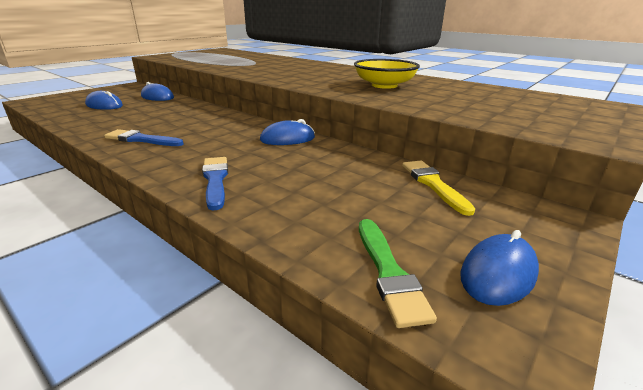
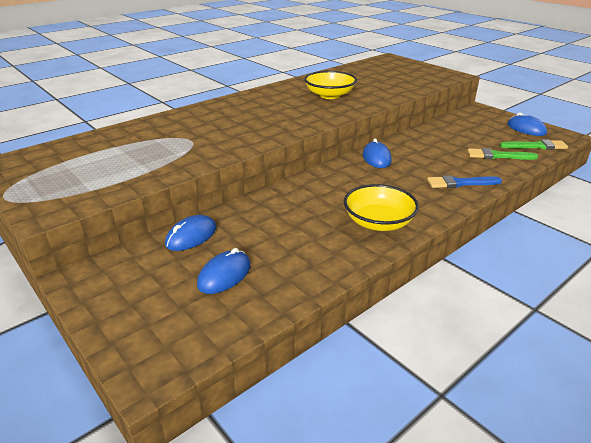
camera: 80 degrees left, 5 degrees up
(141, 139) = (378, 222): blue brush -> yellow bowl
(317, 217) = (498, 156): none -> green brush
(433, 184) = (450, 126): yellow brush -> none

